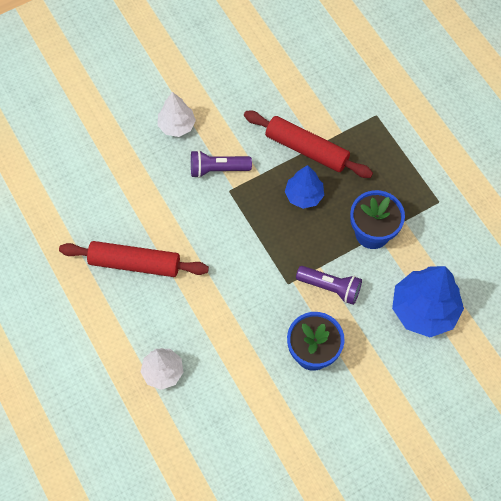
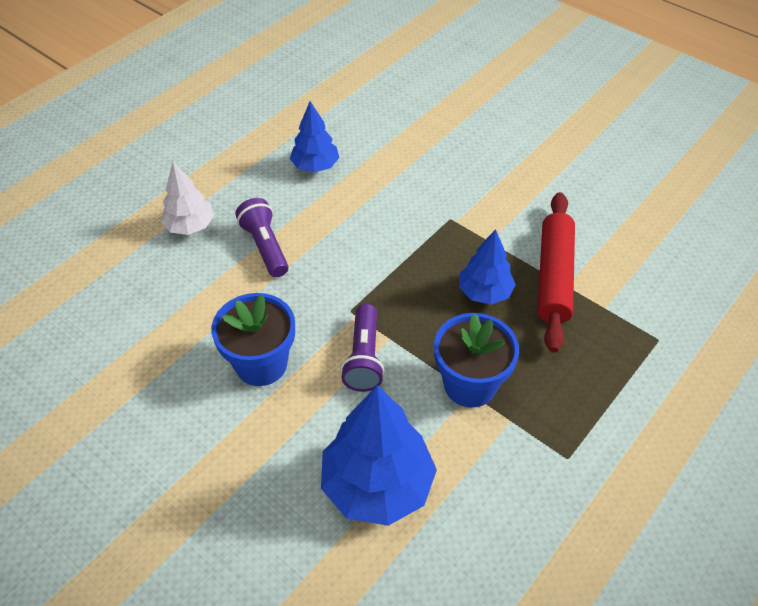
camera: 70 degrees right, 15 degrees down
(134, 263) = (315, 166): red rolling pin -> blue tree
(177, 125) = (508, 151): white tree -> none
(218, 169) = (473, 201): purple flashlight -> purple flashlight (265, 247)

